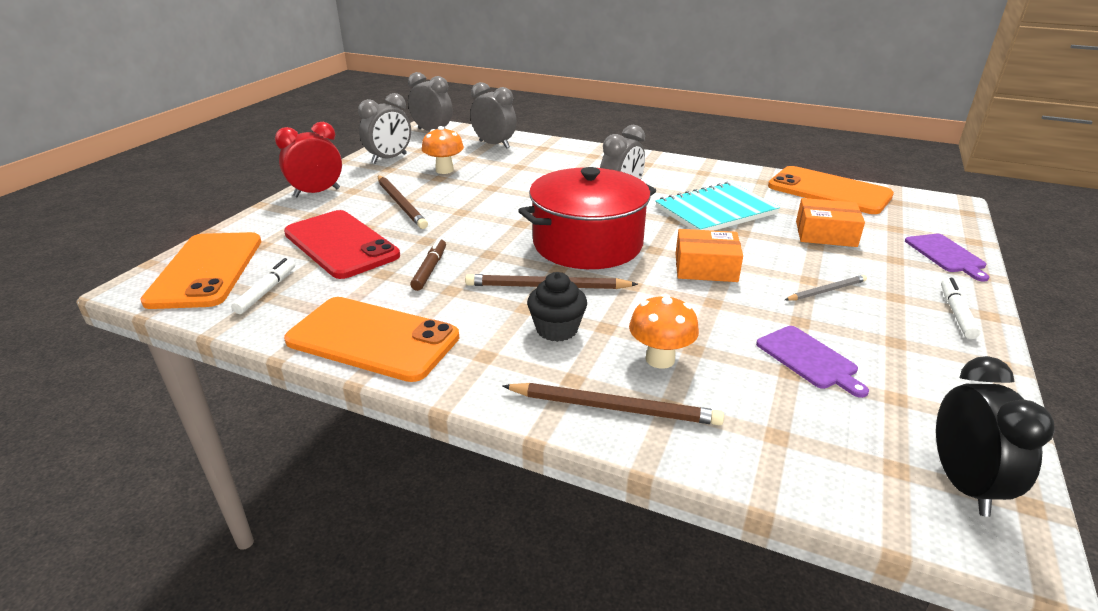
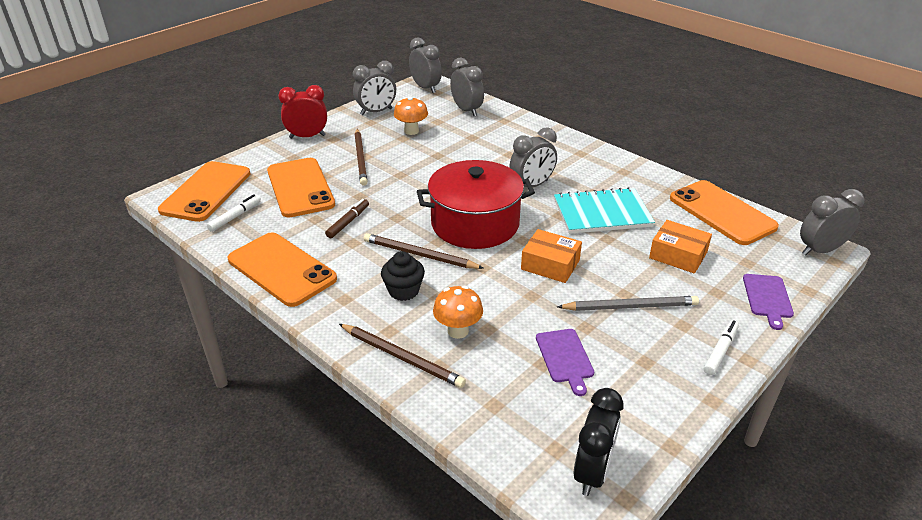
camera: 20 degrees right, 5 degrees up
(341, 244) = (300, 188): red phone -> orange phone
(826, 290) = (630, 306): grey pencil -> grey pencil, size x1.67
(946, 206) = (820, 250): none -> grey clock

